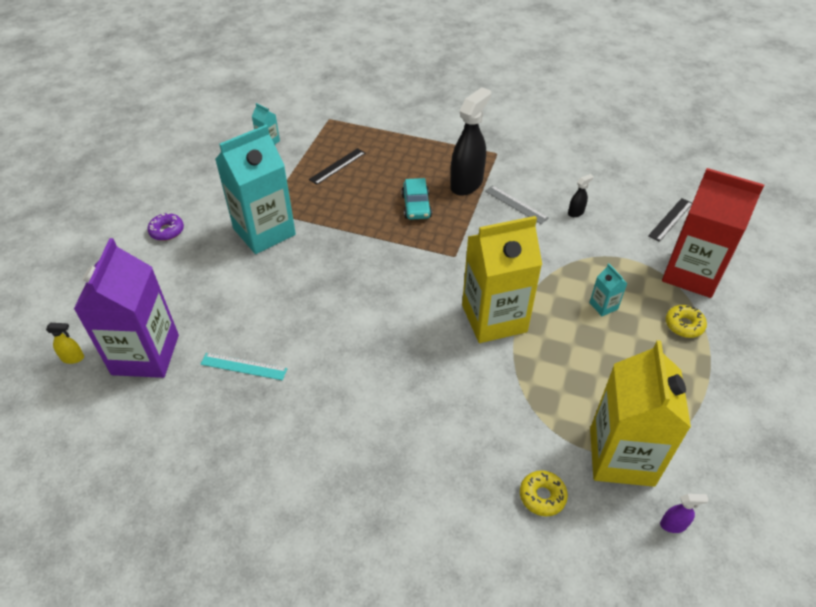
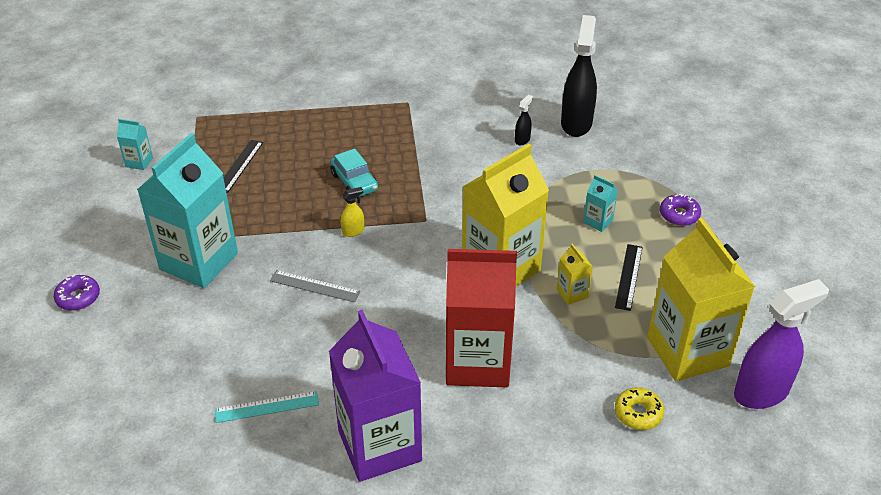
camera: 25 degrees left, 5 degrees down
(73, 358) = (55, 472): yellow spray bottle -> yellow spray bottle (353, 231)
(145, 354) = (143, 436): purple carton -> purple carton (379, 445)
(466, 184) = (395, 143): black spray bottle -> black spray bottle (576, 123)
(516, 204) = (458, 149): grey ruler -> grey ruler (314, 286)
(543, 363) = (572, 293): none -> yellow carton
(670, 219) = (615, 119): black ruler -> black ruler (628, 276)
(673, 525) = (761, 392): purple spray bottle -> purple spray bottle, size x2.32
(684, 325) = (679, 215): yellow donut -> purple donut
(691, 274) = (661, 165): red carton -> red carton (477, 362)

